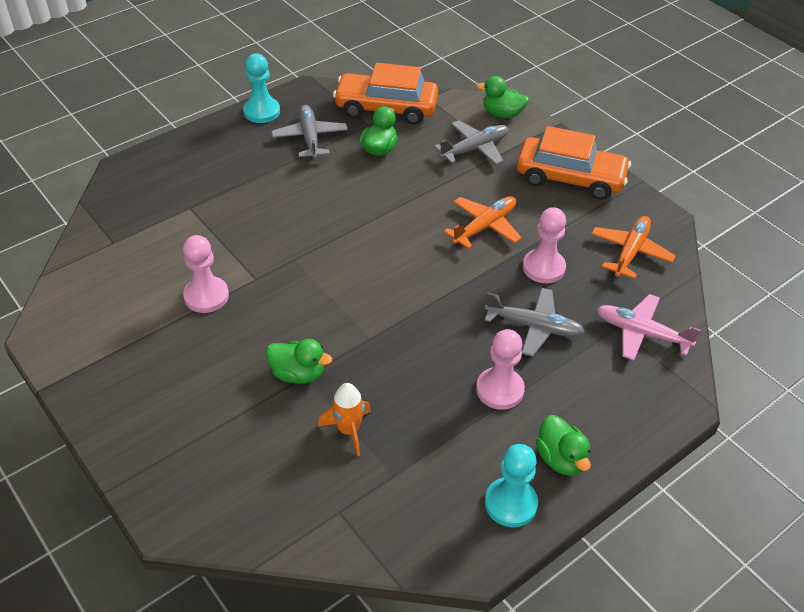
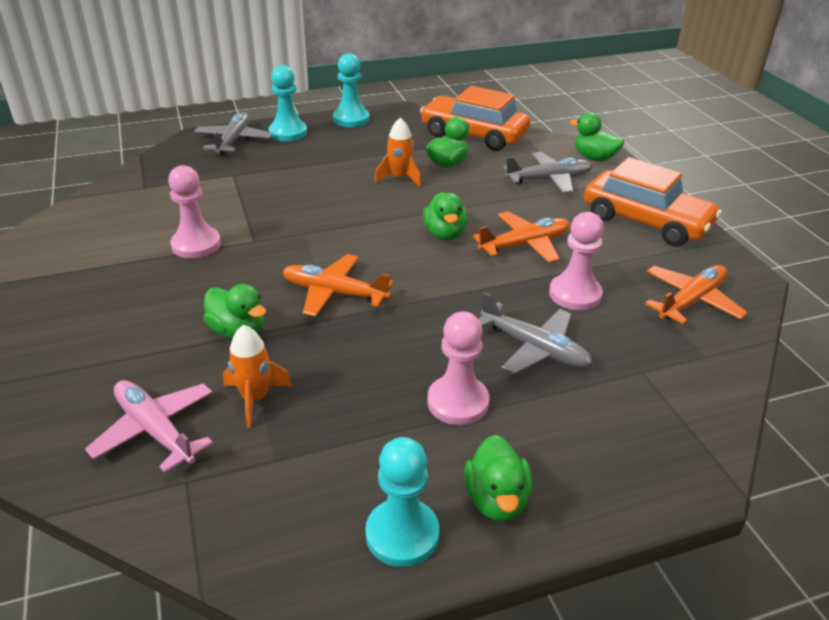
camera: 20 degrees right, 10 degrees down
(210, 142) = (288, 133): none -> turquoise pawn
(310, 138) = (383, 144): grey plane -> grey plane (233, 141)
(346, 176) = (400, 178): none -> orange rocket
(355, 316) = (334, 293): none -> orange plane
(415, 231) = (445, 234): none -> green duck
(641, 333) = (671, 386): pink plane -> pink plane (155, 430)

